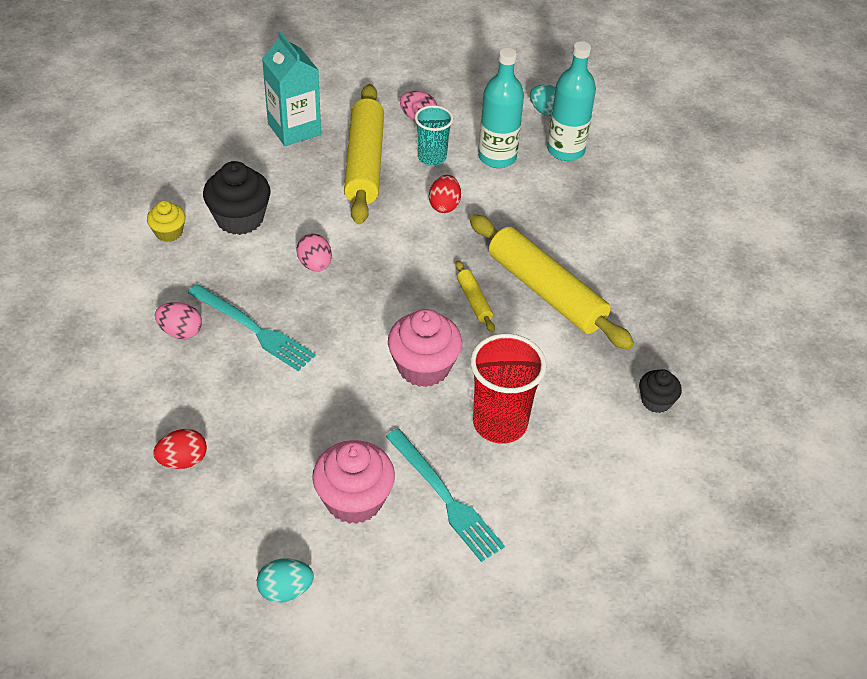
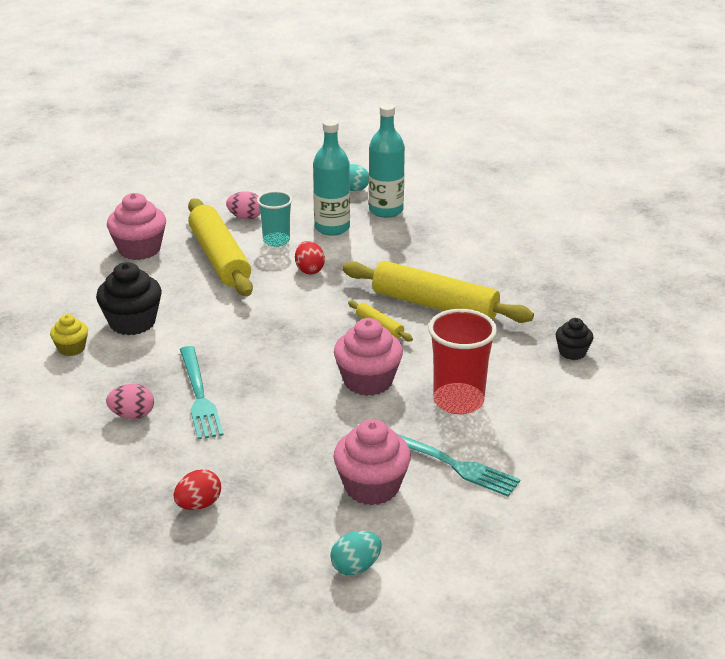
camera: 20 degrees left, 15 degrees down
(253, 329) = (199, 395): turquoise fork -> turquoise fork turned 60 degrees clockwise
(294, 129) = (139, 249): turquoise carton -> pink cupcake
(315, 265) = (224, 337): pink egg -> none

